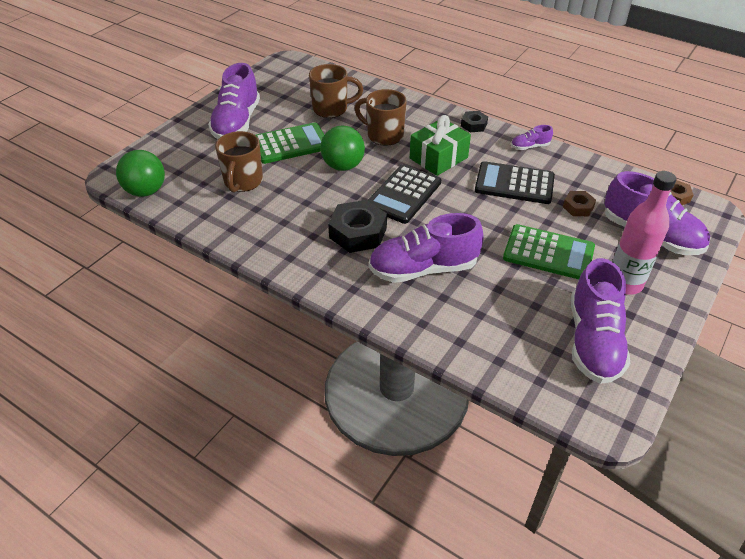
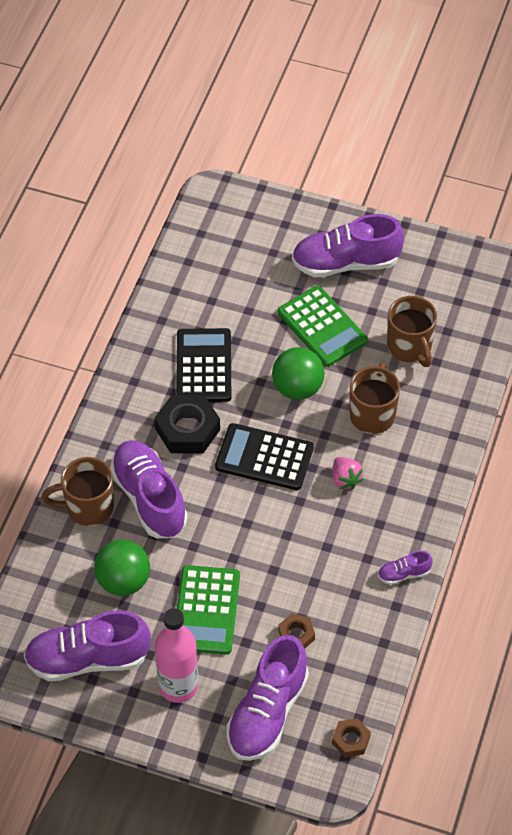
camera: 75 degrees right, 10 degrees up
(146, 191) = (196, 228): green ball -> green ball (123, 581)
(243, 182) = (239, 305): brown mug -> brown mug (88, 507)
(438, 158) = (345, 479): green gift -> pink strawberry
(473, 125) = (430, 506): black nut -> none
(514, 184) = (320, 565): black calculator -> black calculator (204, 366)
(530, 146) = (403, 574): purple shoe -> purple shoe turned 75 degrees counterclockwise

